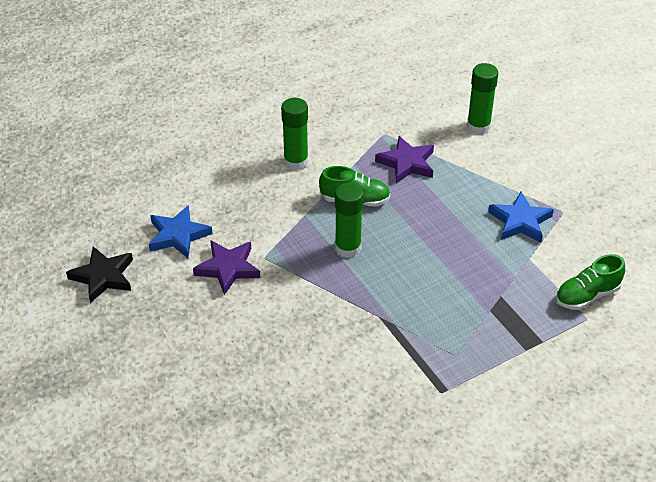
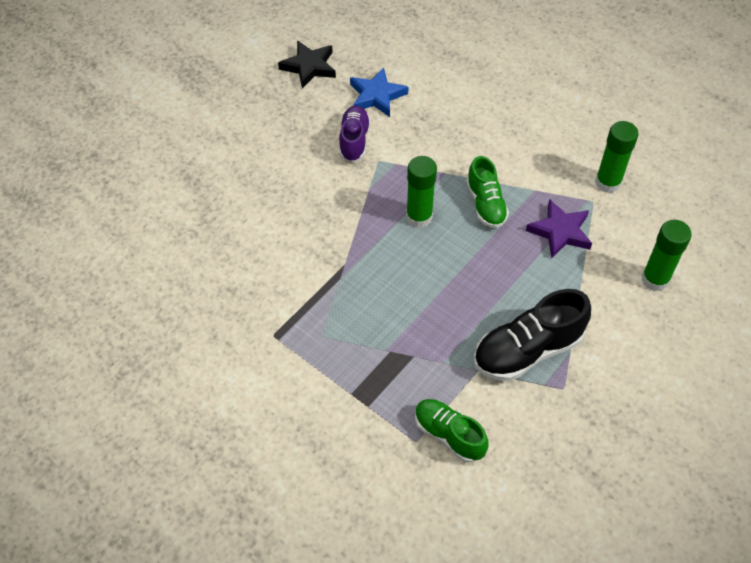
camera: 70 degrees right, 10 degrees up
(228, 268) = (354, 141): purple star -> purple shoe
(296, 161) = (512, 145): green glue stick -> green glue stick (608, 183)
(520, 221) = (527, 351): blue star -> black shoe

